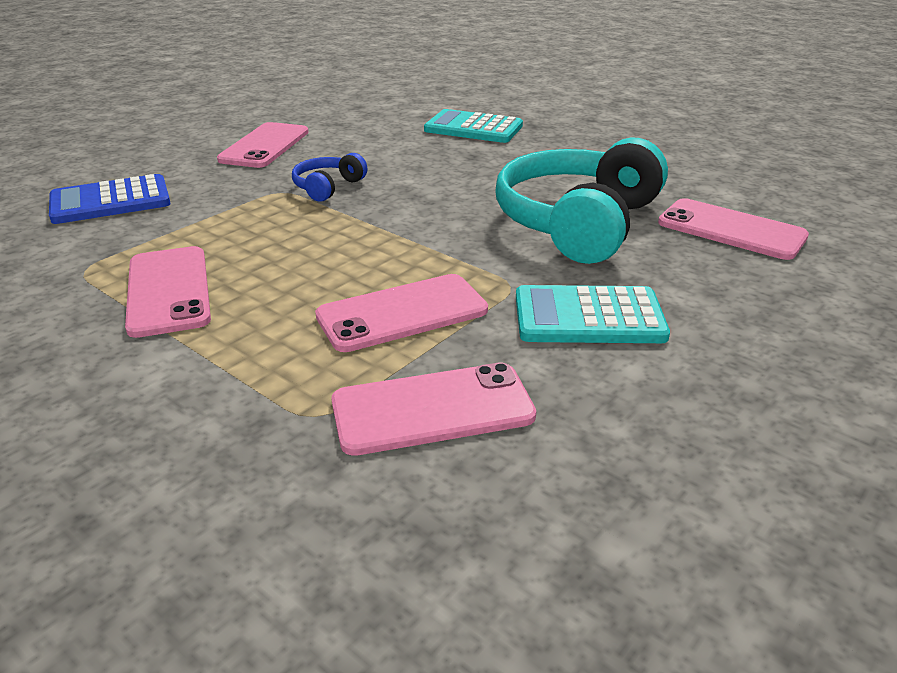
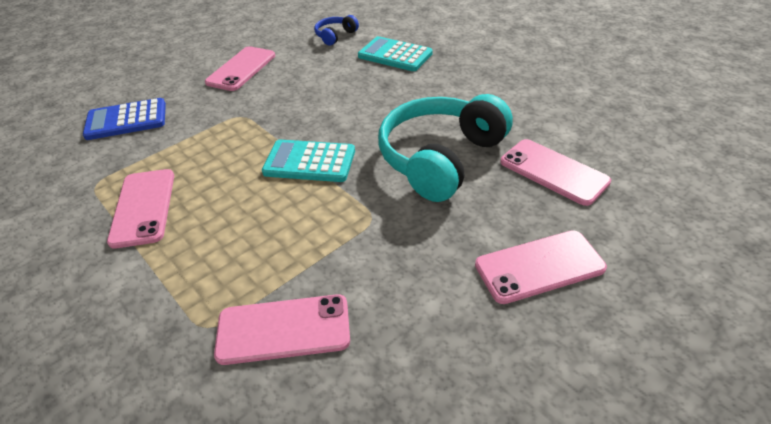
camera: 10 degrees right, 10 degrees up
(328, 187) = (273, 113): blue headphones -> blue headphones (335, 36)
(402, 313) = (289, 239): pink phone -> pink phone (539, 266)
(588, 317) = (417, 253): turquoise calculator -> turquoise calculator (309, 162)

